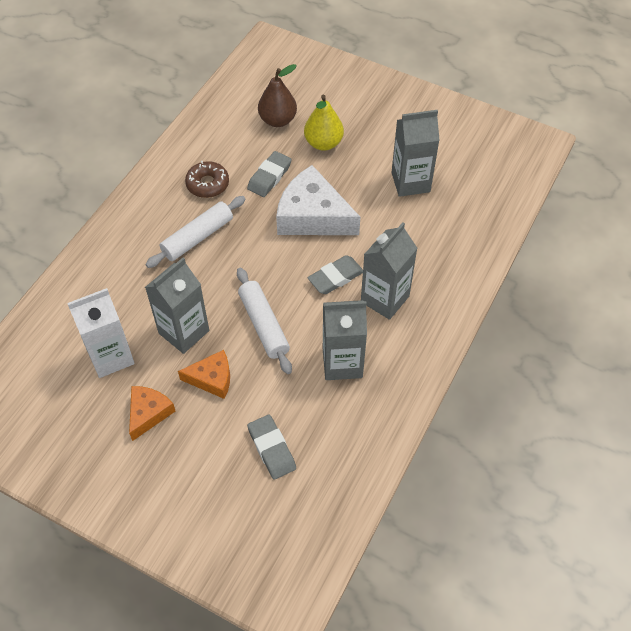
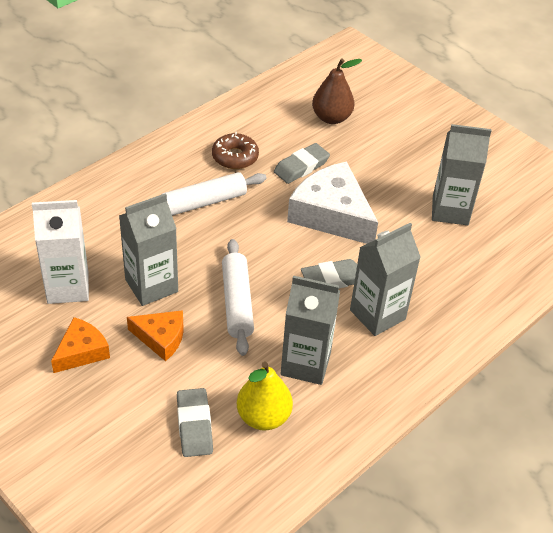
camera: 15 degrees right, 10 degrees down
(323, 143) = (371, 150): yellow pear -> yellow pear (263, 417)

